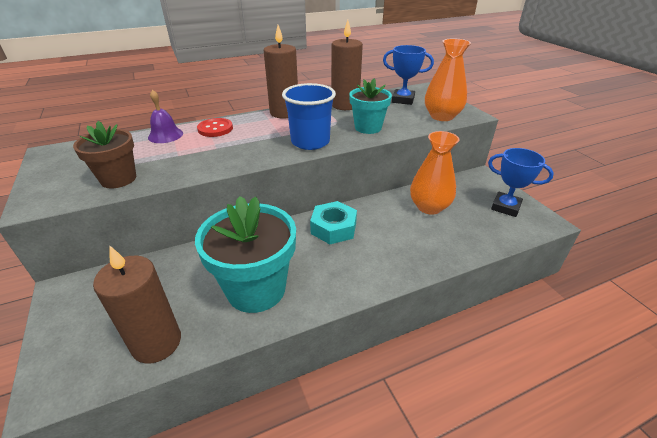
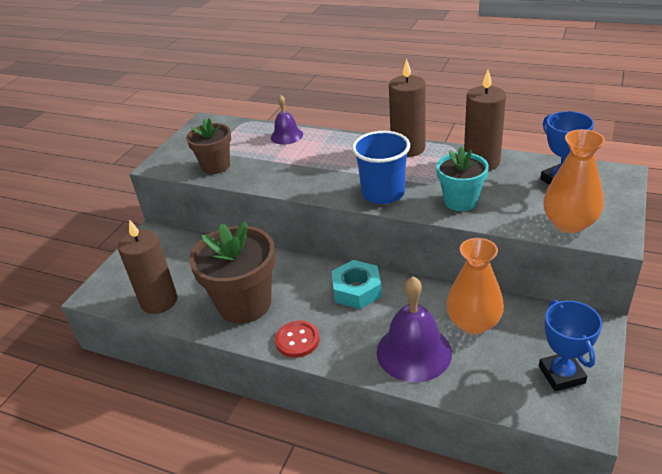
camera: 50 degrees right, 0 degrees up
(215, 129) = (328, 144): red button -> red button (297, 340)
(256, 289) = (244, 304): turquoise flower pot -> brown flower pot
(424, 243) = (414, 352): none -> purple bell

